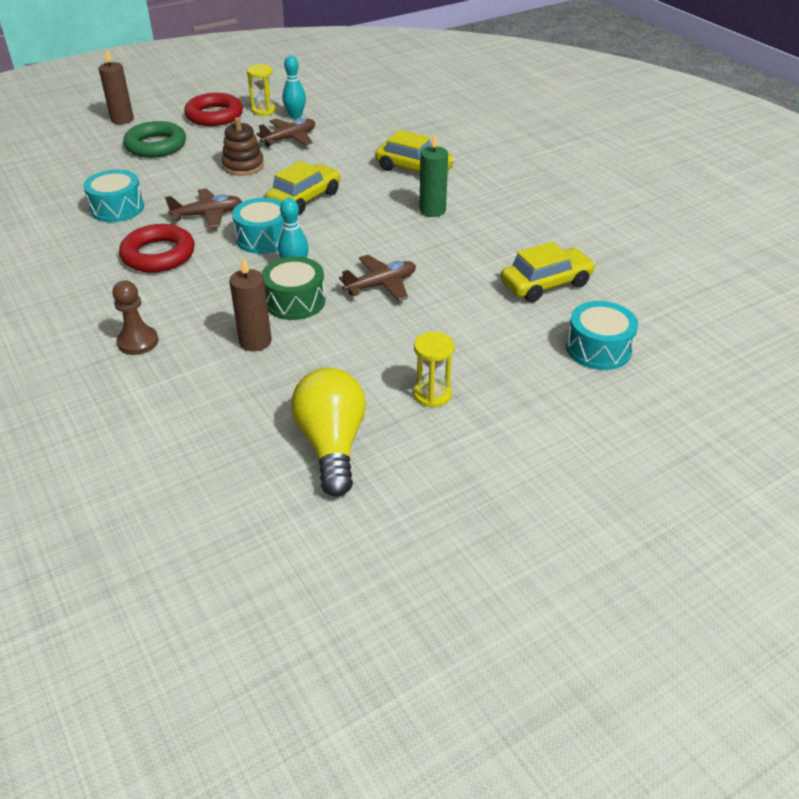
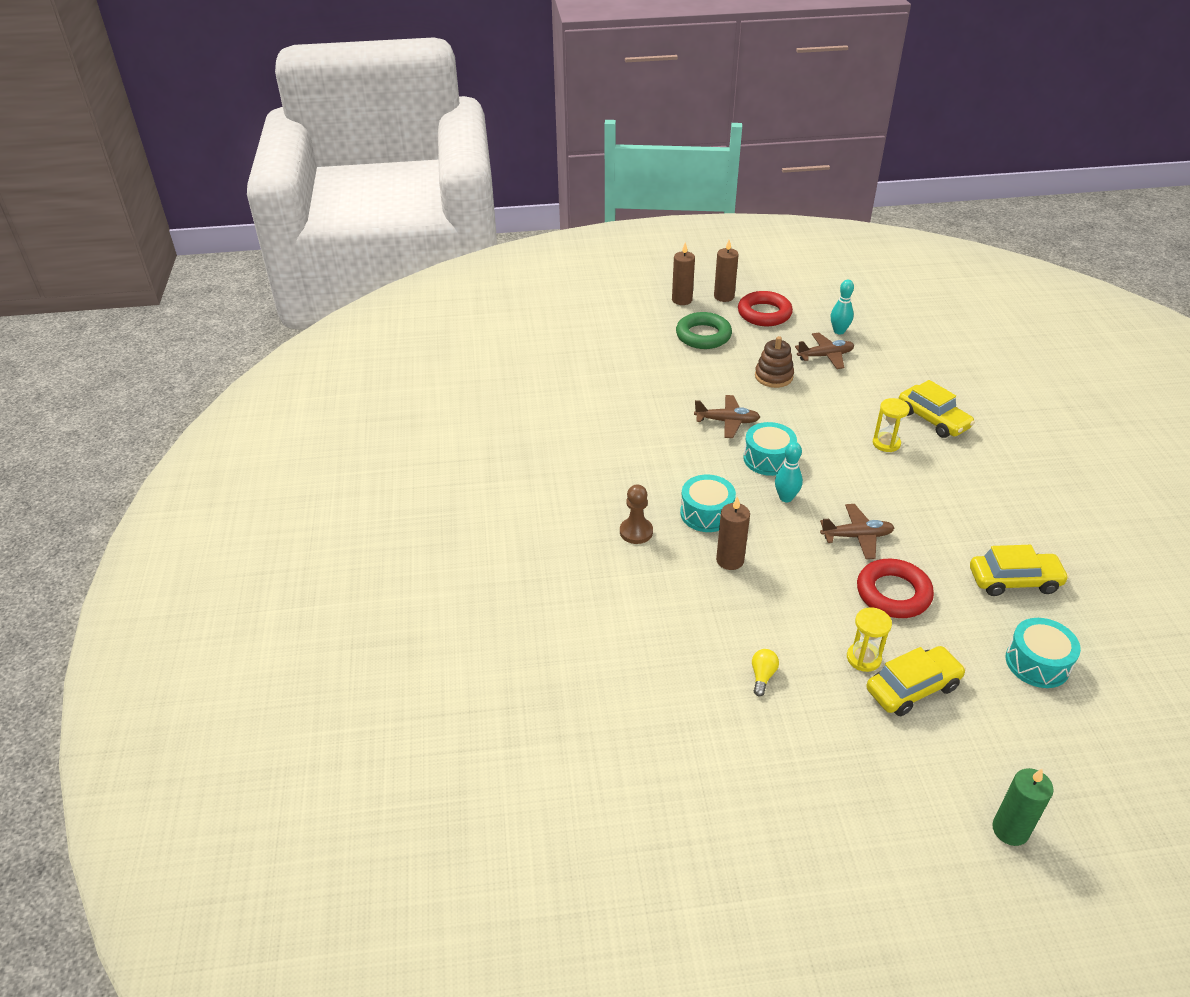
camera: 25 degrees right, 0 degrees up
(117, 208) = (653, 395): turquoise drum -> turquoise drum (706, 513)
(158, 255) = (675, 451): red ring -> red ring (893, 593)
(167, 109) = (724, 296): none -> brown candle
(264, 110) = (811, 318): yellow hourglass -> yellow hourglass (886, 443)
(295, 301) = (775, 531): green drum -> none
(304, 199) = (817, 426): yellow car -> yellow car (912, 688)
(332, 445) = (762, 676): yellow light bulb -> yellow light bulb, size x0.43
(432, 210) = (933, 470): green candle -> green candle (1010, 830)

